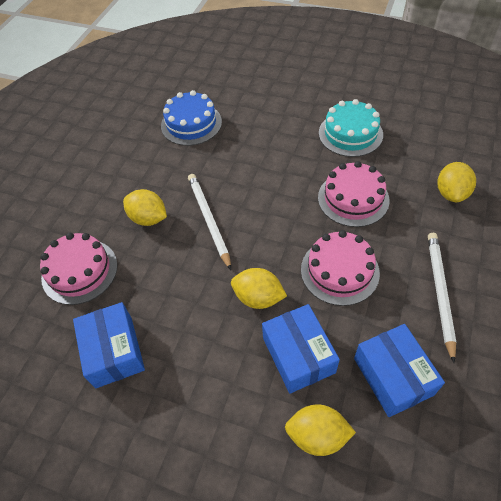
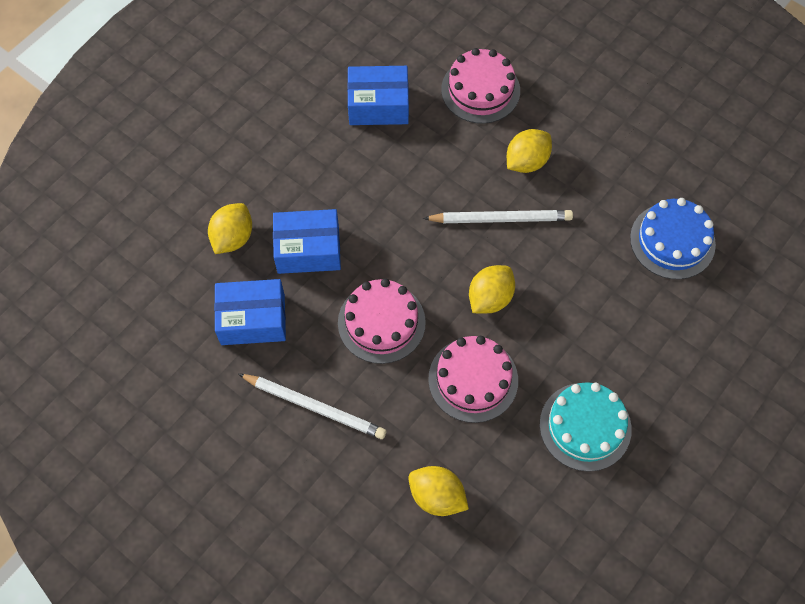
camera: 105 degrees right, 10 degrees up
(258, 298) = (382, 236): yellow lemon -> yellow lemon (490, 298)

